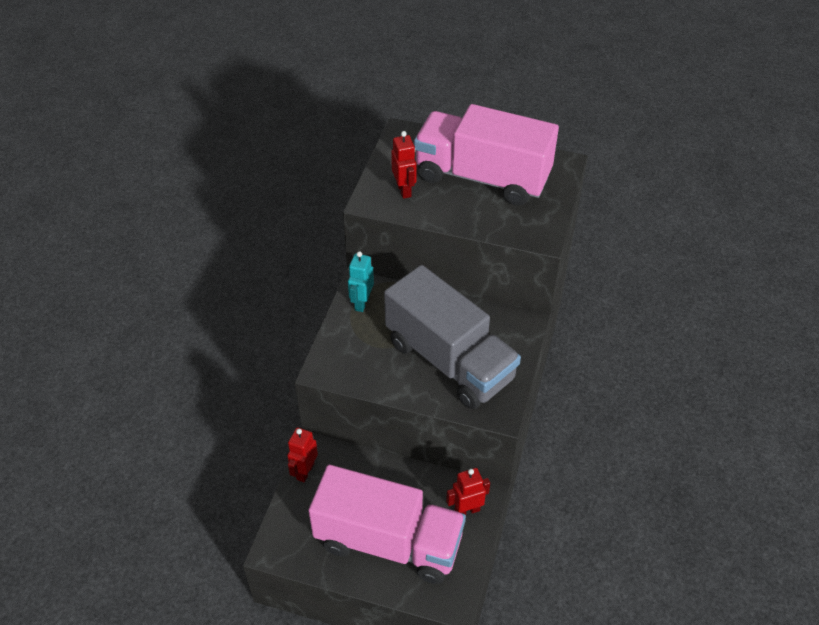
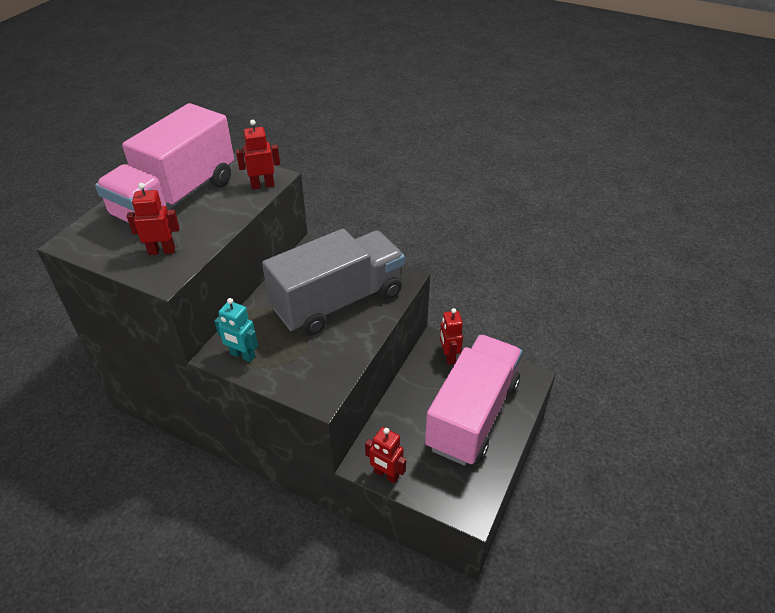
camera: 80 degrees left, 5 degrees down
(525, 232) = (262, 185): none -> red robot

